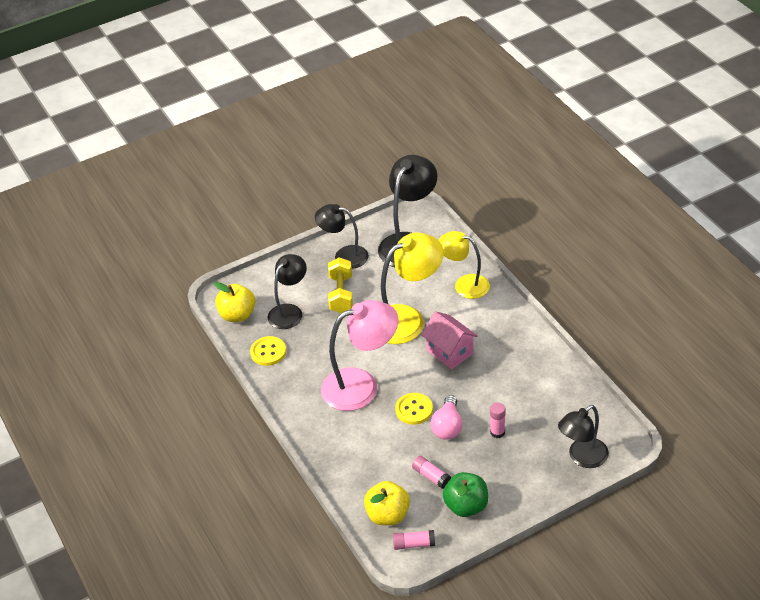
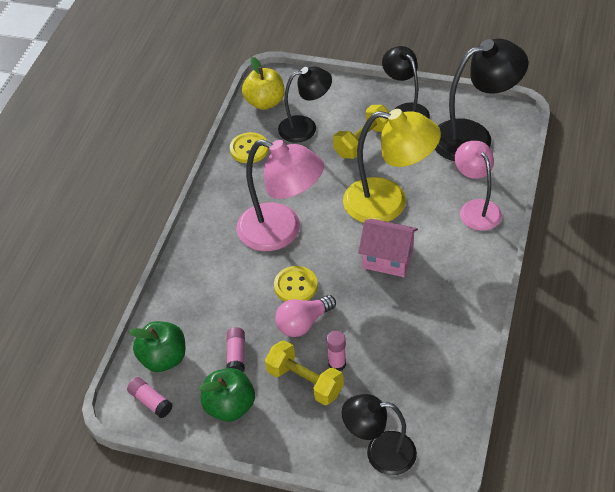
camera: 45 degrees right, 5 degrees up
(388, 515) = (163, 358): yellow apple -> green apple
(450, 352) = (388, 259): pink house -> pink house turned 75 degrees counterclockwise
(464, 284) = (476, 208): yellow lamp -> pink lamp
(492, 457) = (305, 382): none -> yellow dumbbell

